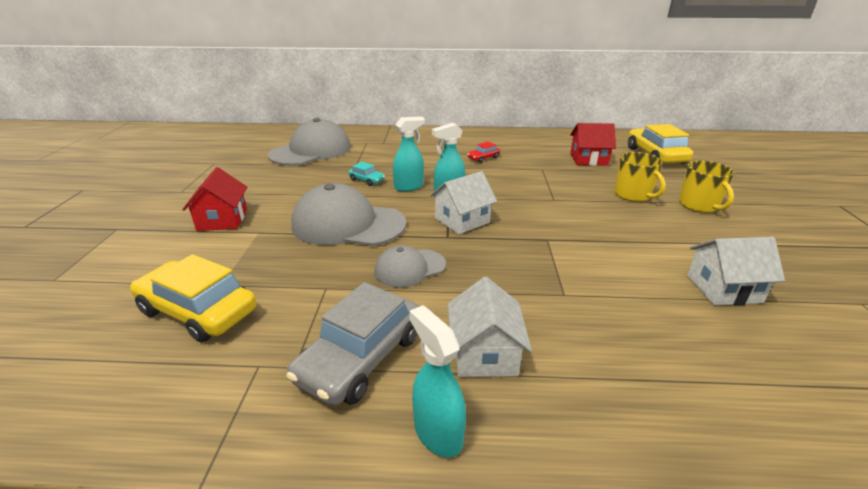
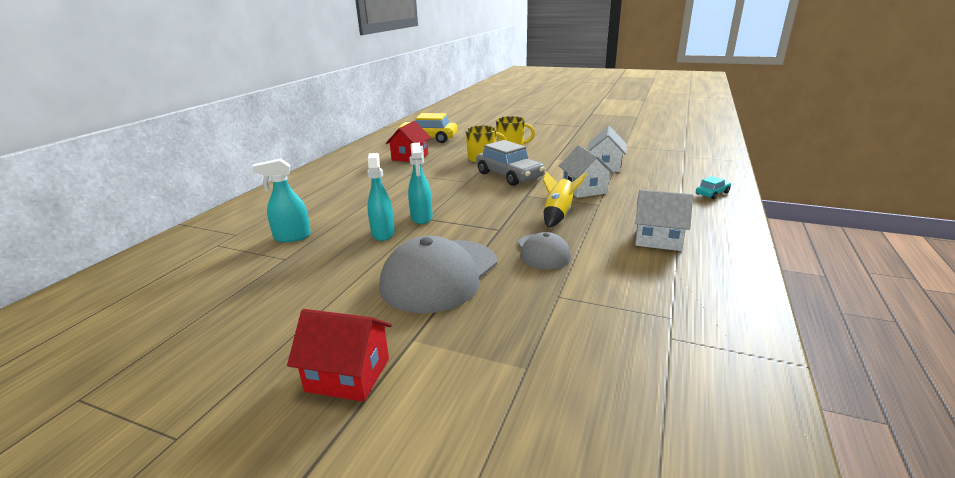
camera: 70 degrees left, 5 degrees down
(198, 311) = (577, 383): yellow car -> none
(311, 151) = (183, 288): grey cap -> none
(361, 357) = (660, 285): grey car -> grey car (509, 175)
(367, 180) = (338, 255): turquoise car -> turquoise car (712, 193)
(437, 432) = (731, 264): turquoise spray bottle -> turquoise spray bottle (292, 237)
(462, 220) = (475, 219): white house -> white house (584, 189)
(483, 158) = (356, 191): red car -> none
(506, 267) = (558, 215): none -> yellow rocket

